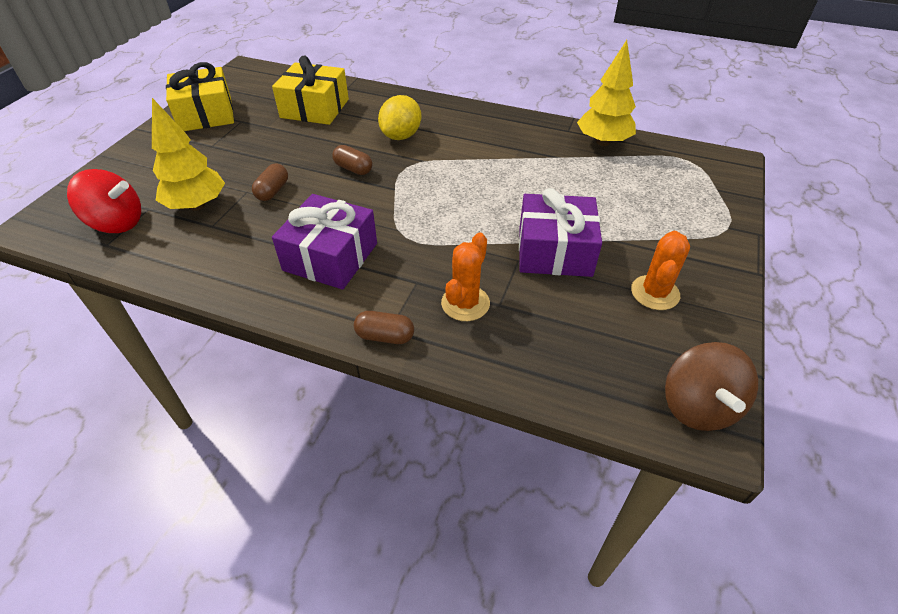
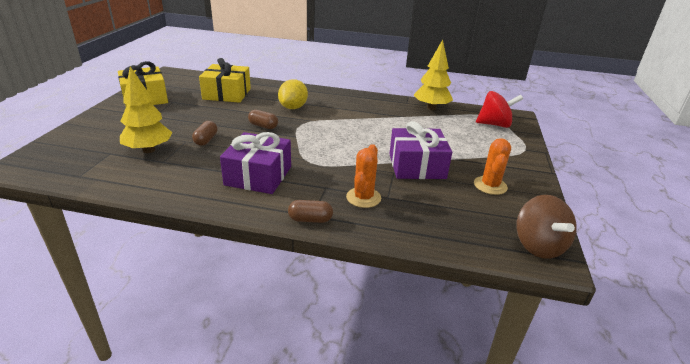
camera: 10 degrees left, 15 degrees down
(117, 223) = (86, 162): red spinning top -> red spinning top (494, 124)

